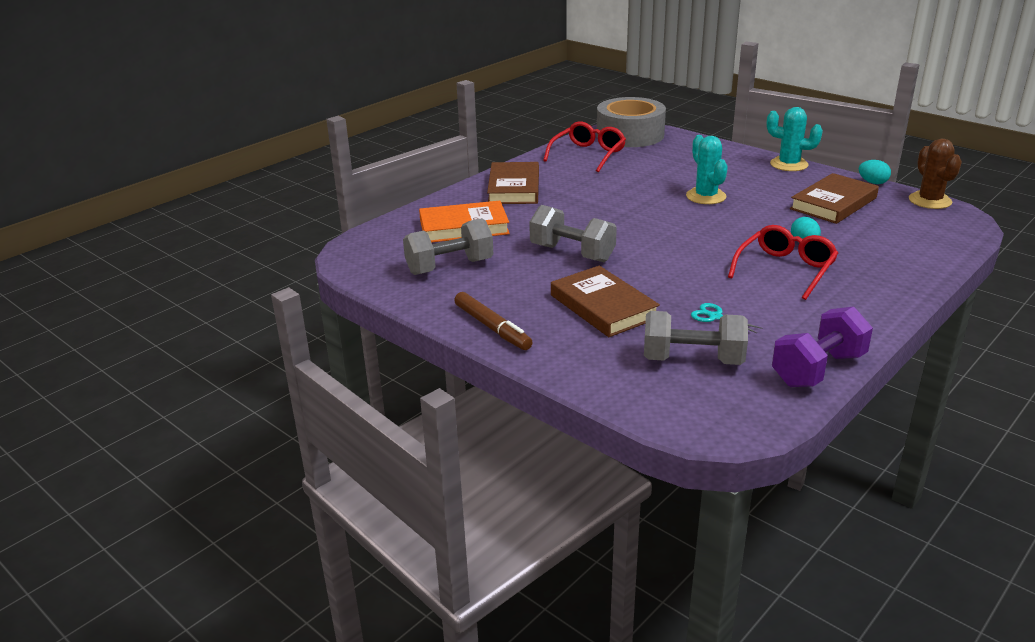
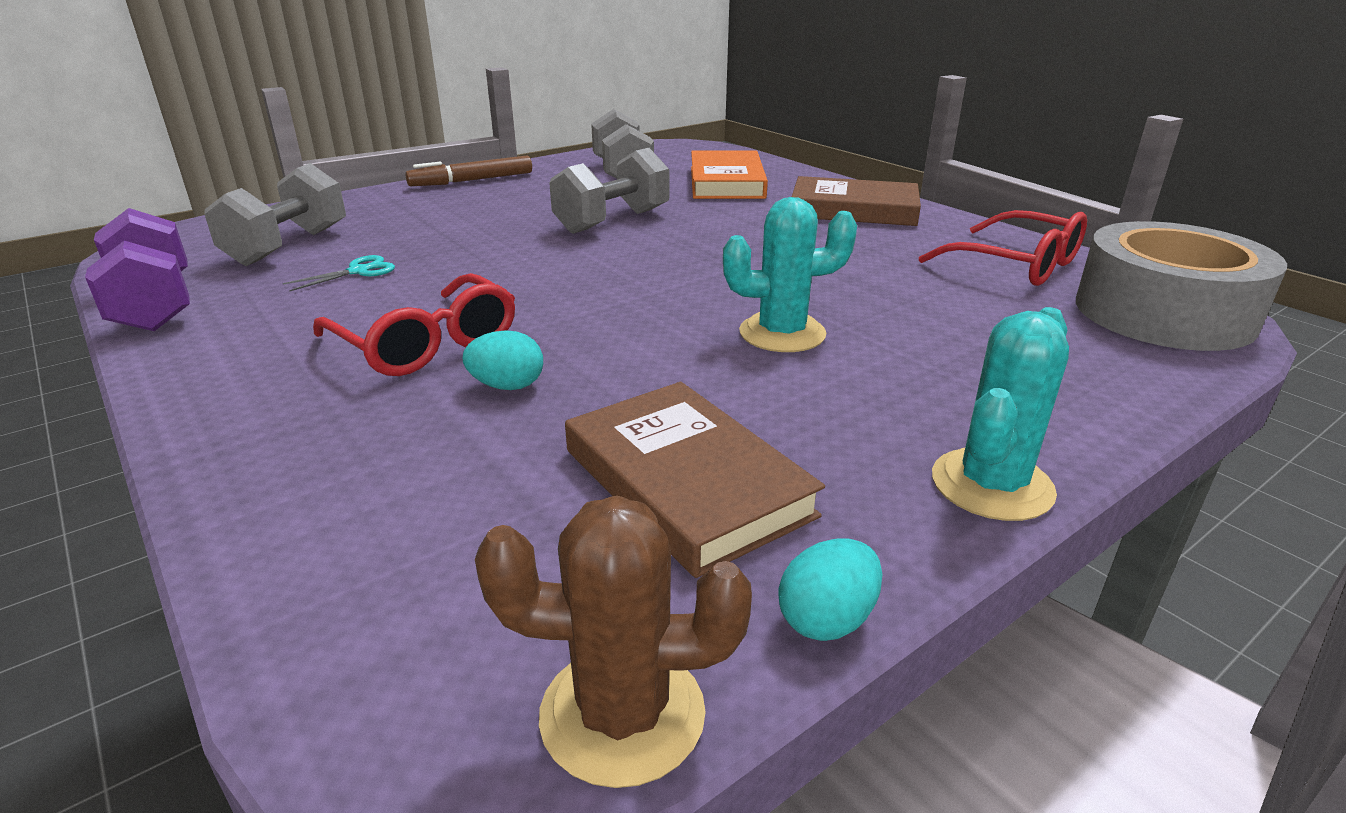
camera: 100 degrees right, 0 degrees up
(603, 306) = (458, 222): brown book -> none

